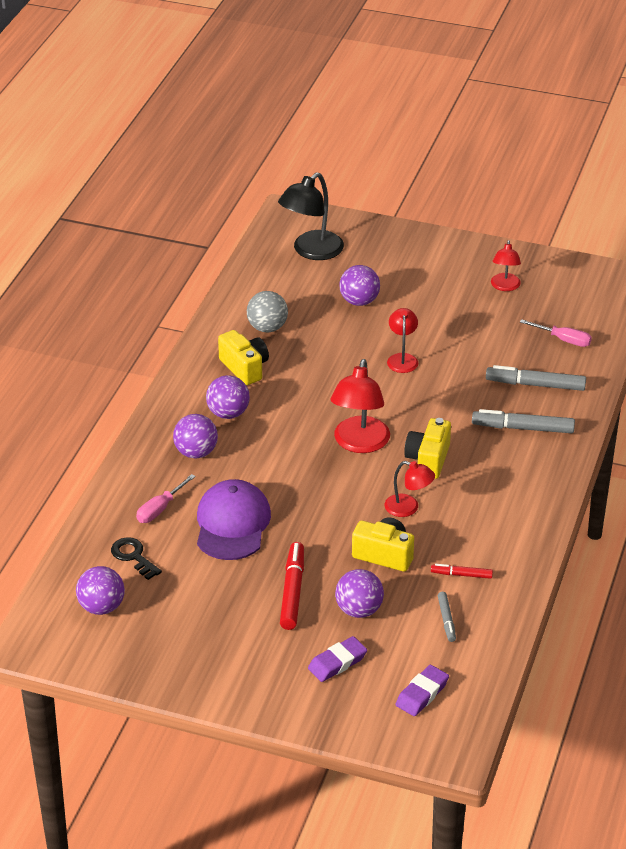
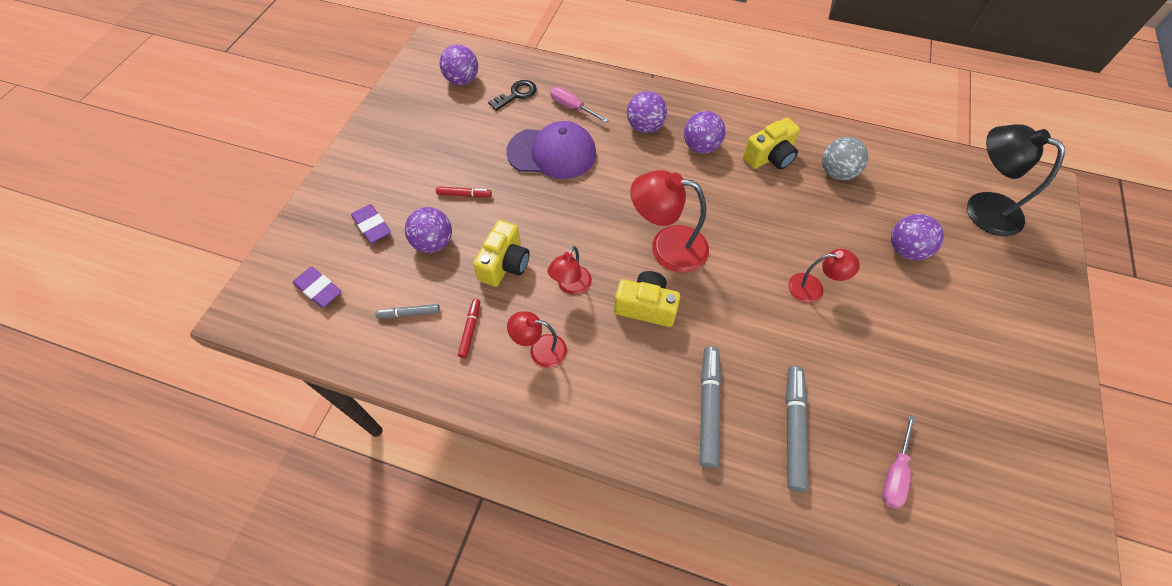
camera: 90 degrees right, 20 degrees up
(292, 591) = (464, 195): red marker -> red marker, size x0.56
(505, 286) = (988, 406): red lamp -> red lamp (540, 350)

